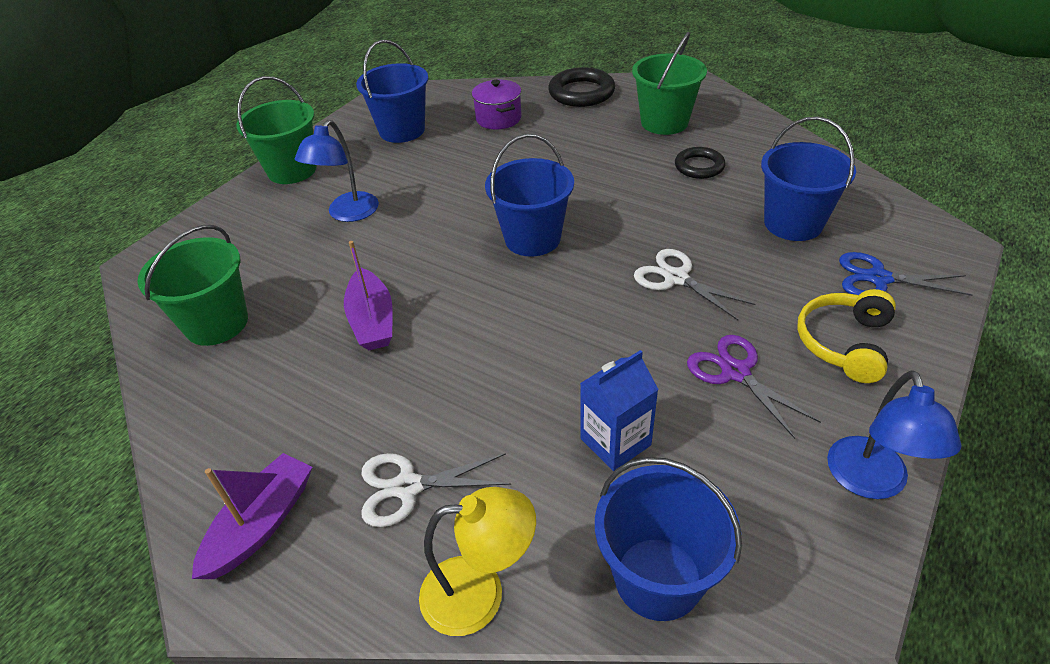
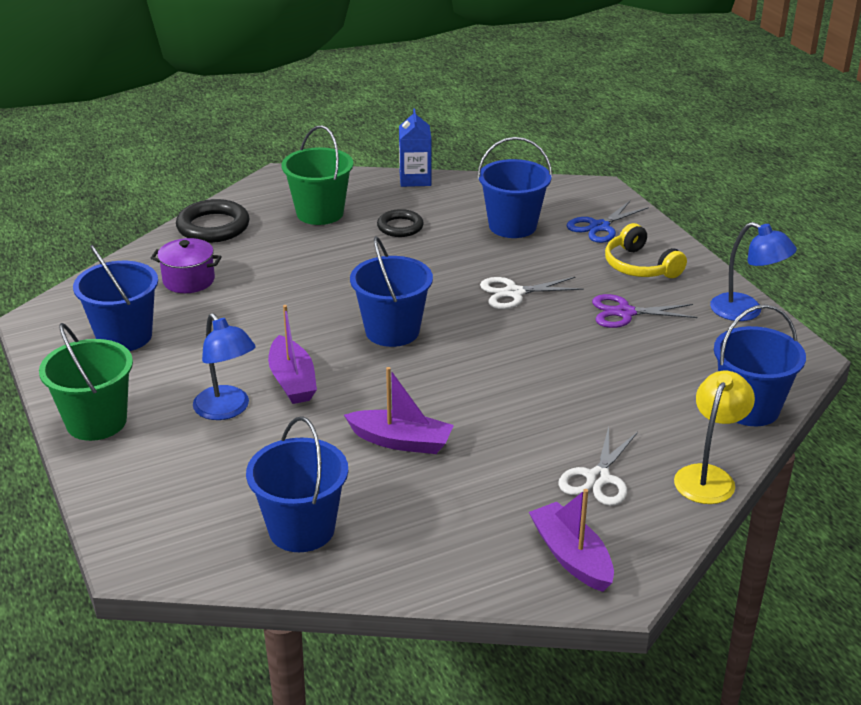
camera: 60 degrees left, 10 degrees down
(216, 323) = (301, 529): green bucket -> blue bucket
(411, 224) = (292, 381): none -> purple boat
(615, 442) = (638, 380): blue carton -> blue carton (415, 179)

